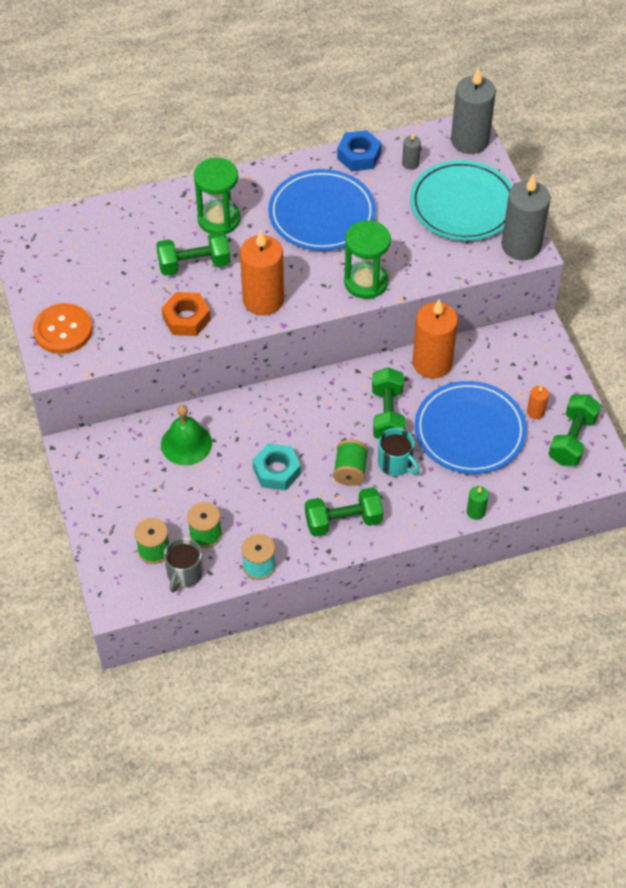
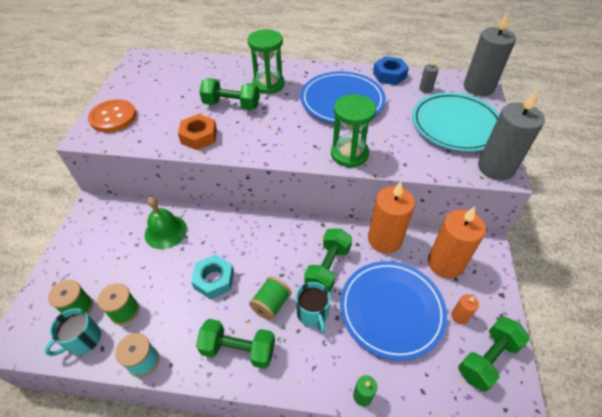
camera: 25 degrees right, 5 degrees down
(184, 573) = (83, 340): grey mug -> turquoise mug
(263, 300) = (262, 142): orange candle -> orange candle (445, 263)

